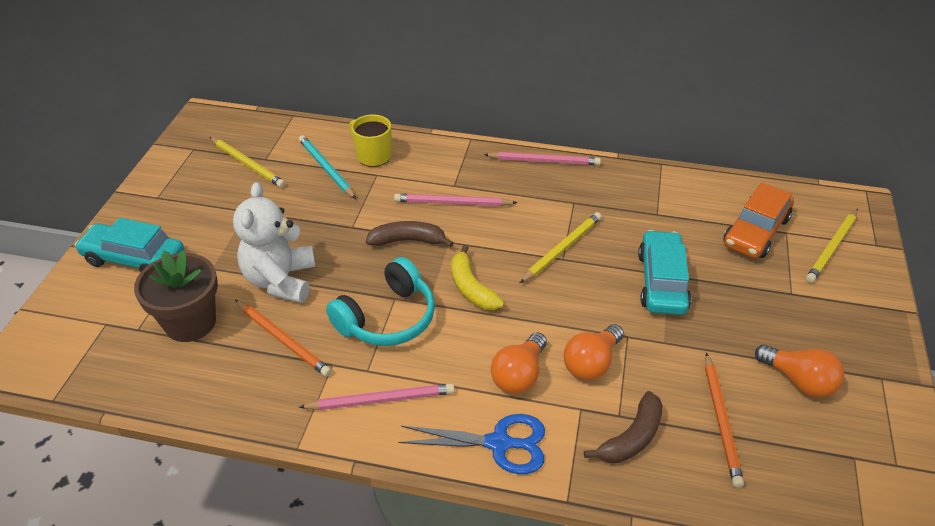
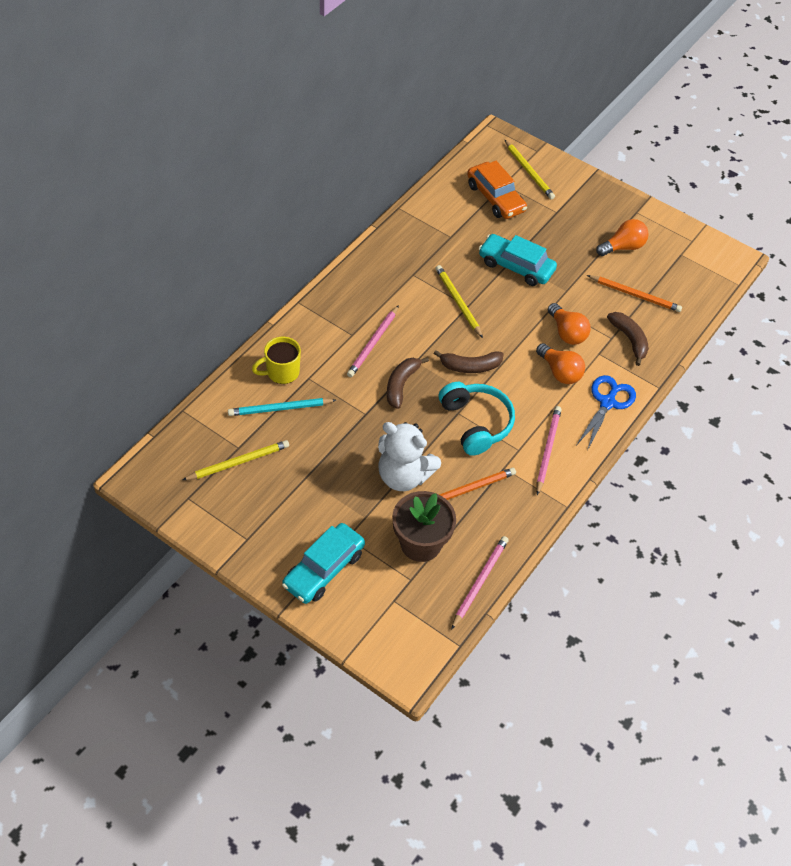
camera: 70 degrees left, 10 degrees up
(471, 288) = (470, 366): yellow banana -> brown banana
(544, 161) = (355, 270): pink pencil -> pink pencil (479, 582)

